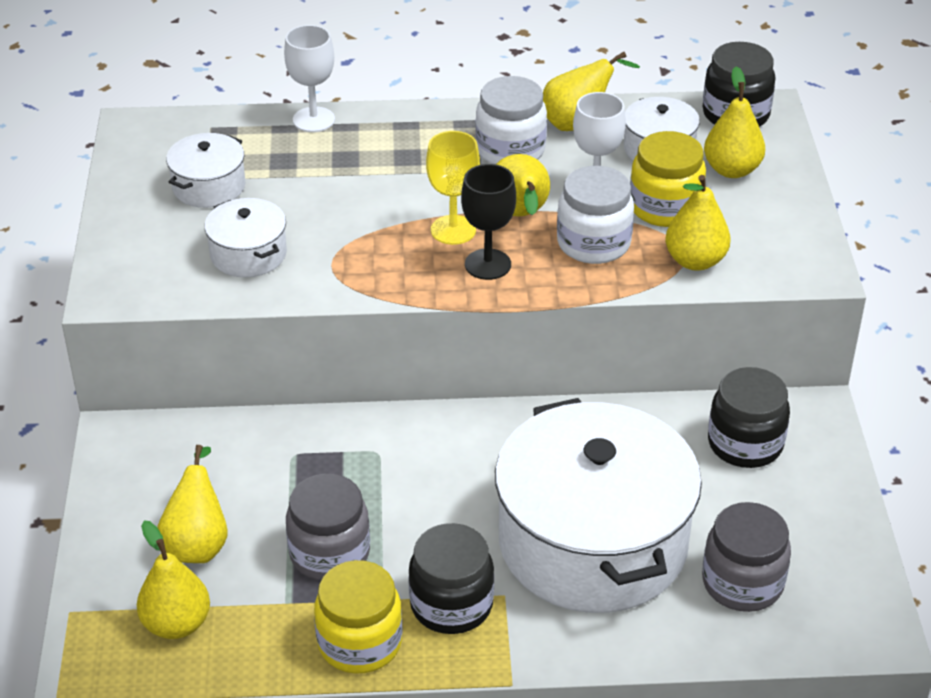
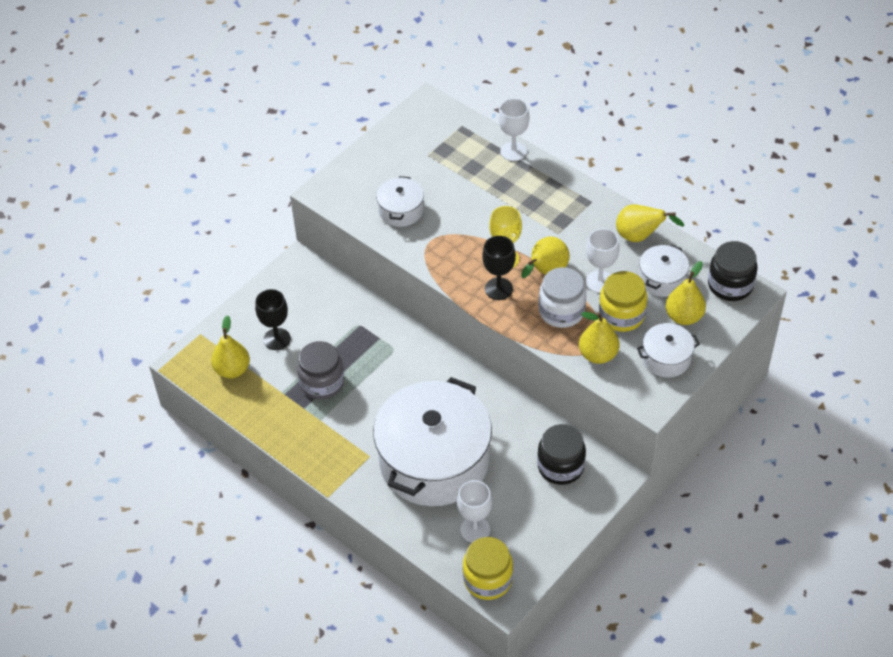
camera: 45 degrees right, 10 degrees up
(198, 543) = (277, 339): yellow pear -> black goblet
(209, 186) = (424, 160): white pot -> white pot (666, 358)
(360, 643) = (290, 432): yellow jar -> yellow jar (487, 579)
(451, 604) = (344, 443): black jar -> none
(510, 150) = (586, 231): white jar -> none
(742, 583) = (475, 529): grey jar -> white goblet

